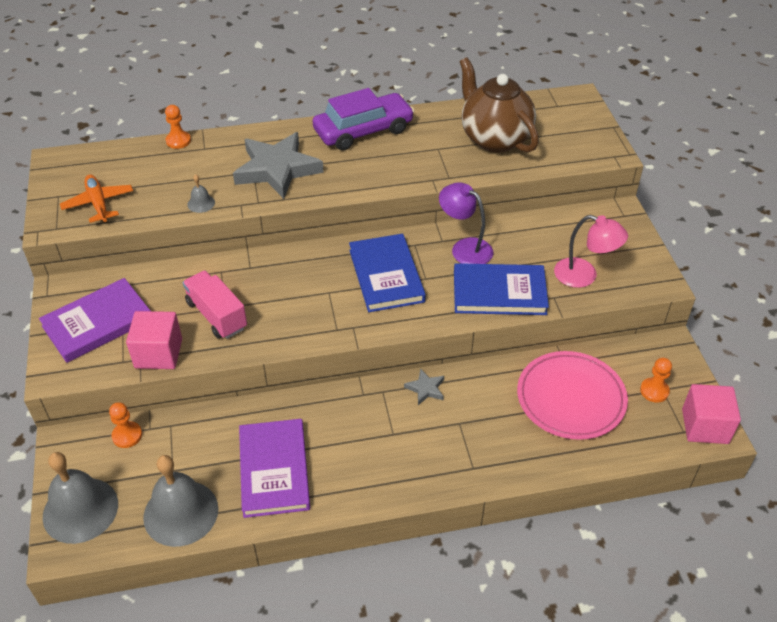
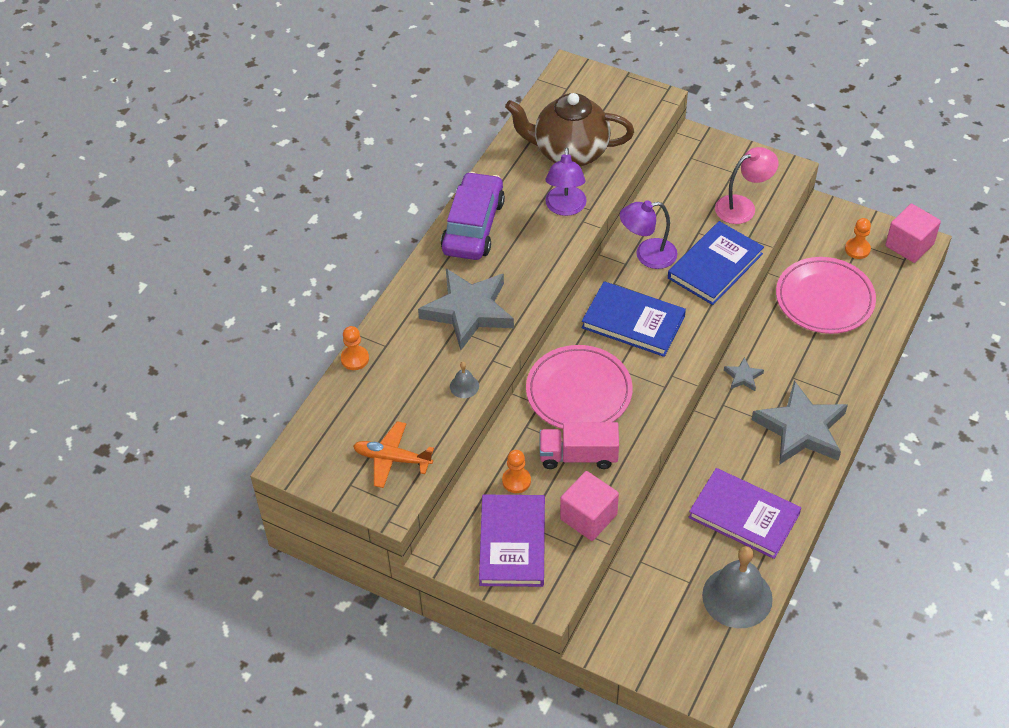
camera: 50 degrees left, 5 degrees up
(80, 510) = (680, 663): grey bell -> none
(127, 435) = (626, 596): orange pawn -> orange pawn (516, 481)
(283, 282) = (579, 392): none -> pink plate
(406, 460) = (801, 429): none -> grey star
(435, 164) = (565, 208): none -> purple lamp

